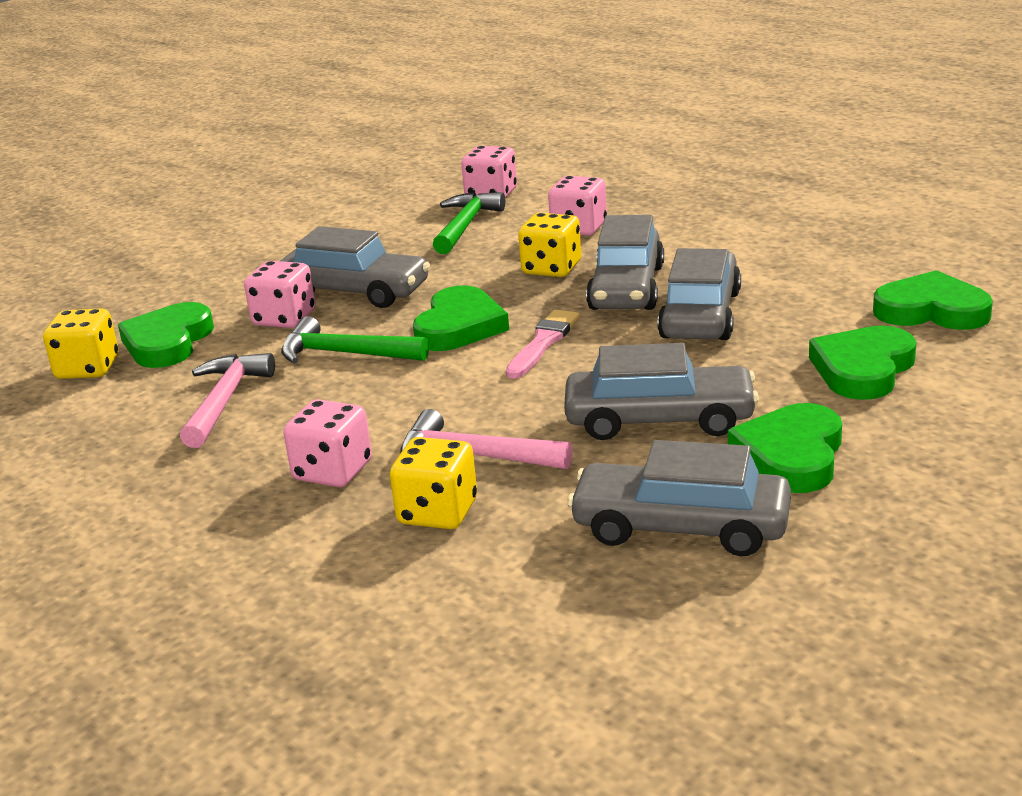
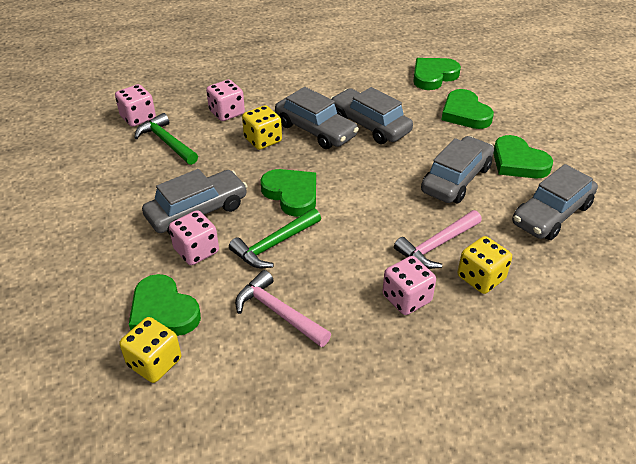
camera: 60 degrees left, 15 degrees up
(543, 343) = (343, 177): pink brush -> none

